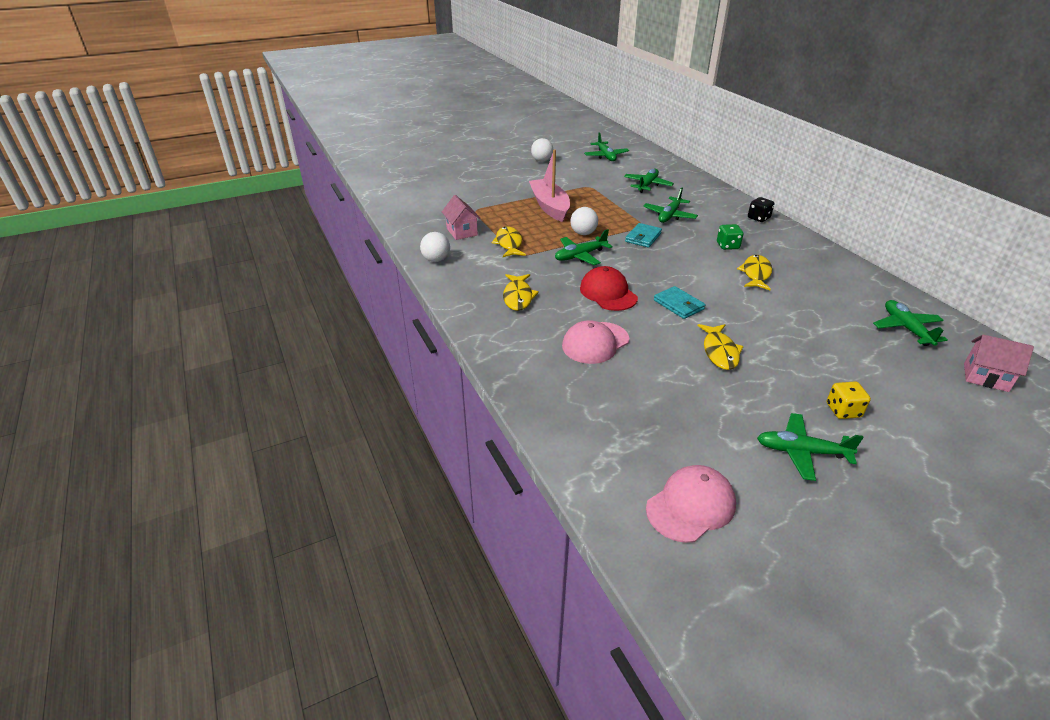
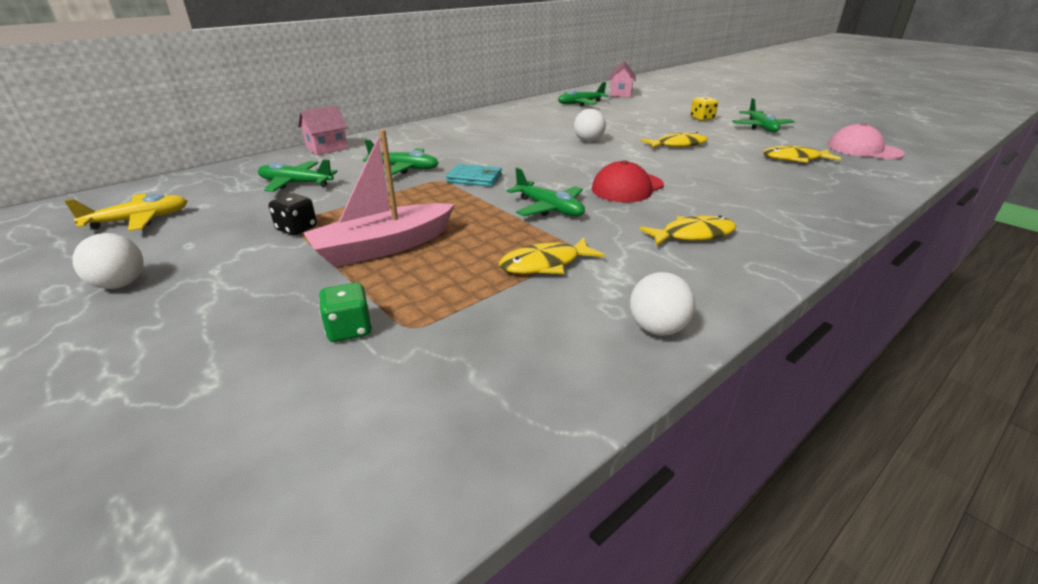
camera: 105 degrees left, 5 degrees down
(462, 232) = (524, 323): pink house -> pink house (327, 148)
(583, 233) = (479, 212): white ball -> white ball (588, 141)
(595, 343) = (729, 186): pink cap -> none
(606, 156) = (139, 220): green plane -> yellow plane
(678, 305) = (618, 159): turquoise wallet -> none
(727, 246) = (477, 144): green dice -> green dice (349, 329)
(756, 274) = (530, 135): yellow fish -> yellow fish (794, 159)
(758, 218) = (403, 133): black dice -> black dice (297, 229)

